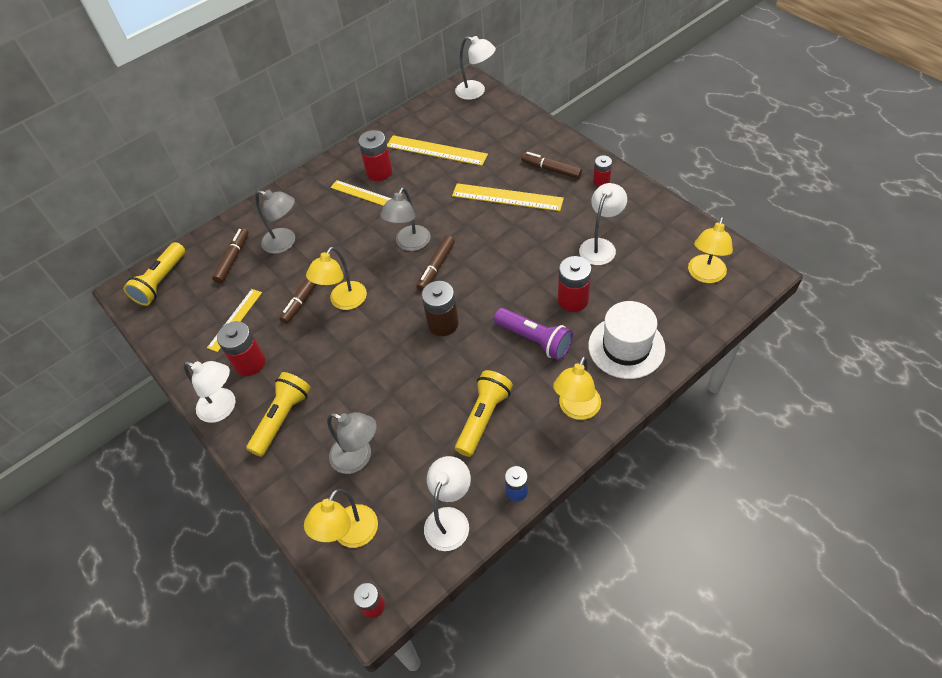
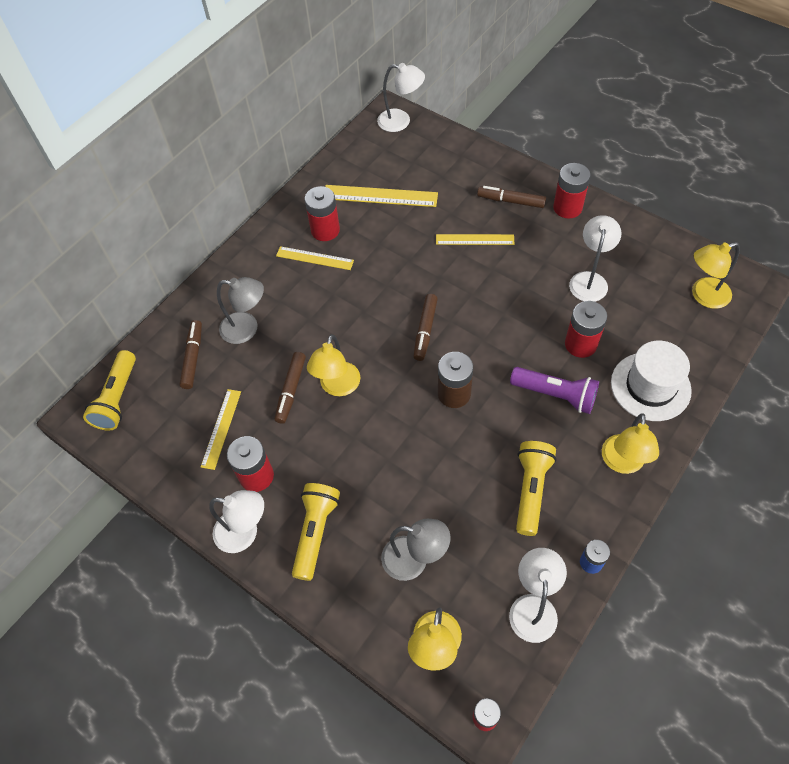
camera: 15 degrees left, 5 degrees up
(410, 244) = (388, 309): grey lamp -> none
(507, 197) = (475, 239): yellow ruler -> yellow ruler, size x0.65
(601, 181) = (567, 207): red battery -> red battery, size x1.64
(705, 275) = (703, 296): yellow lamp -> yellow lamp turned 60 degrees clockwise

